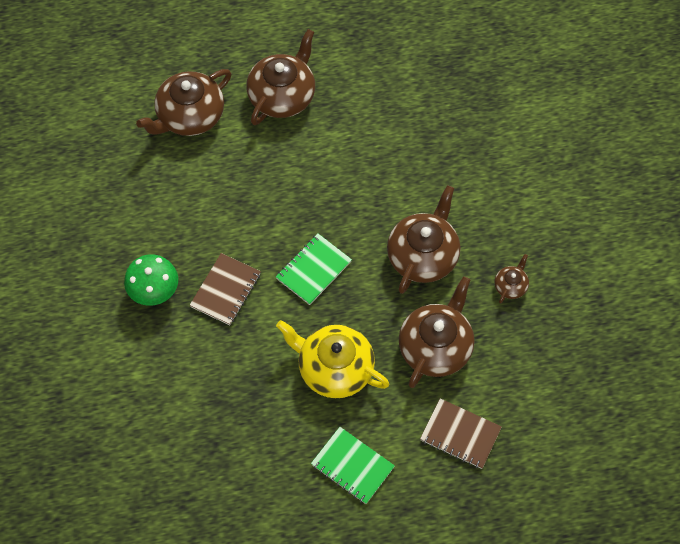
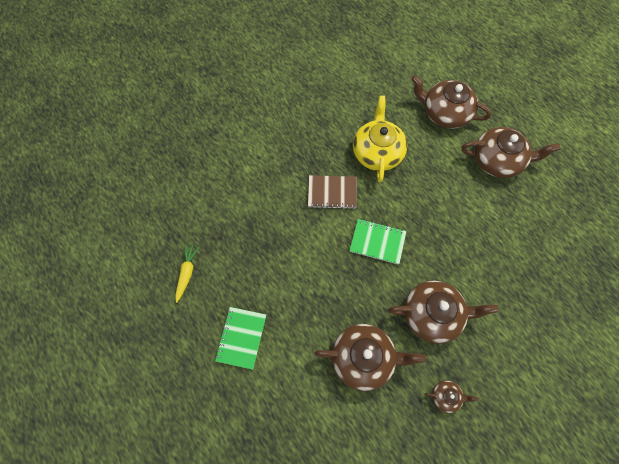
camera: 65 degrees right, 5 degrees up
(154, 291) = (309, 151): green mushroom -> none
(242, 500) = (187, 273): none -> yellow carrot
(334, 368) = (310, 290): yellow teapot -> yellow teapot (377, 152)
(460, 434) = (301, 410): brown notebook -> none

